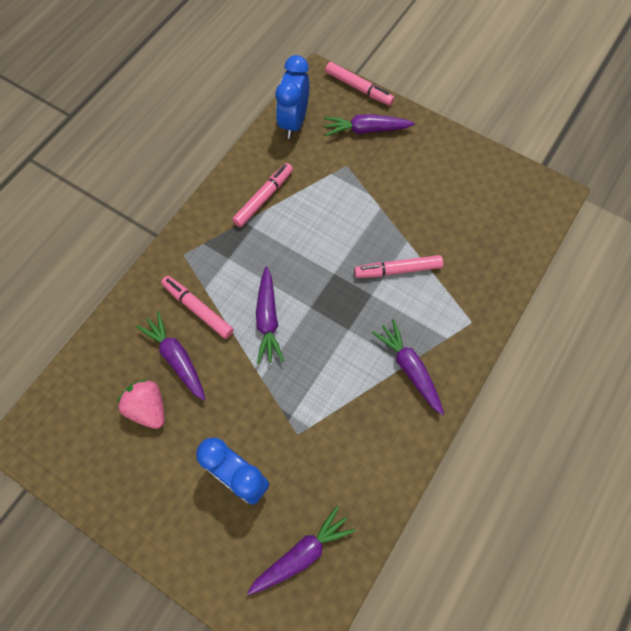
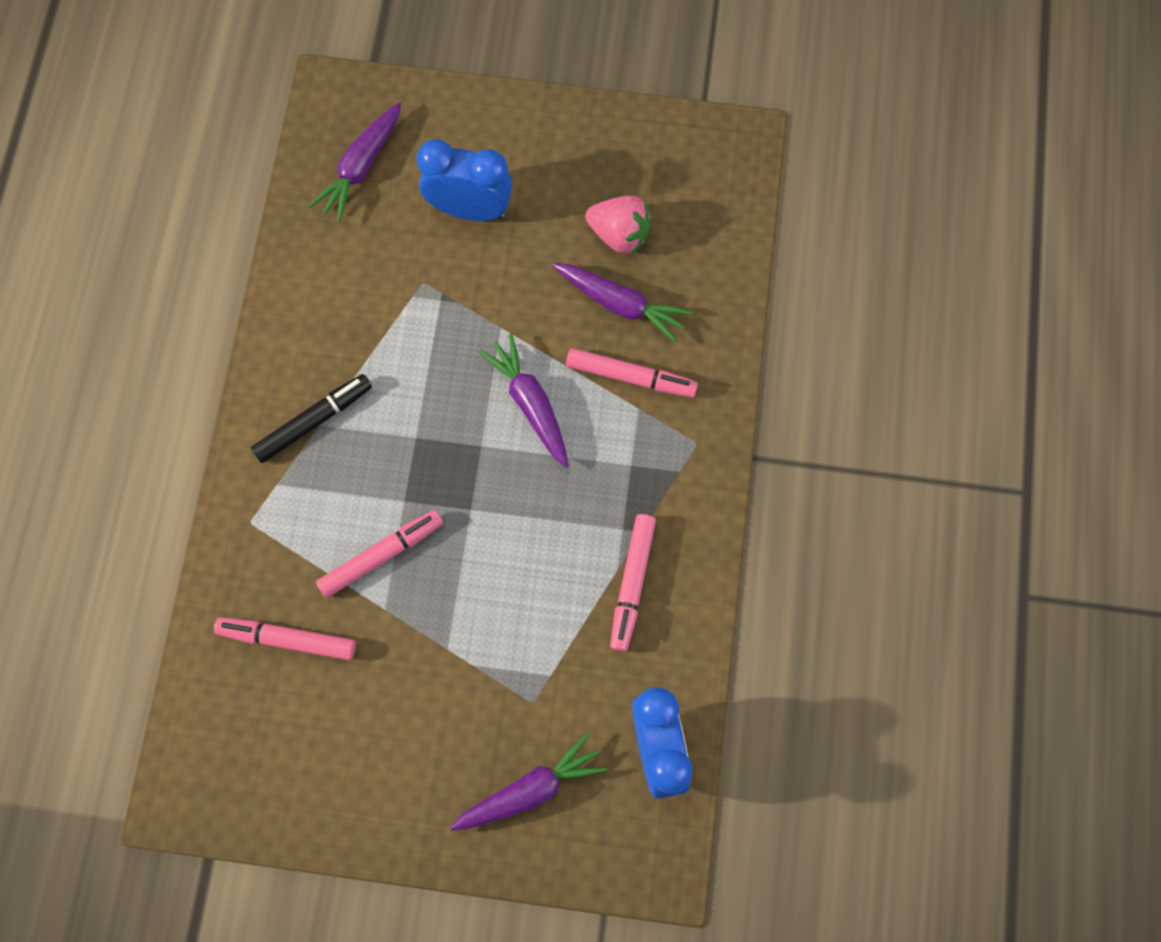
camera: 155 degrees right, 5 degrees up
(358, 88) = (581, 877): pink marker -> pink marker (287, 639)
(409, 368) = (314, 421): purple carrot -> black marker

